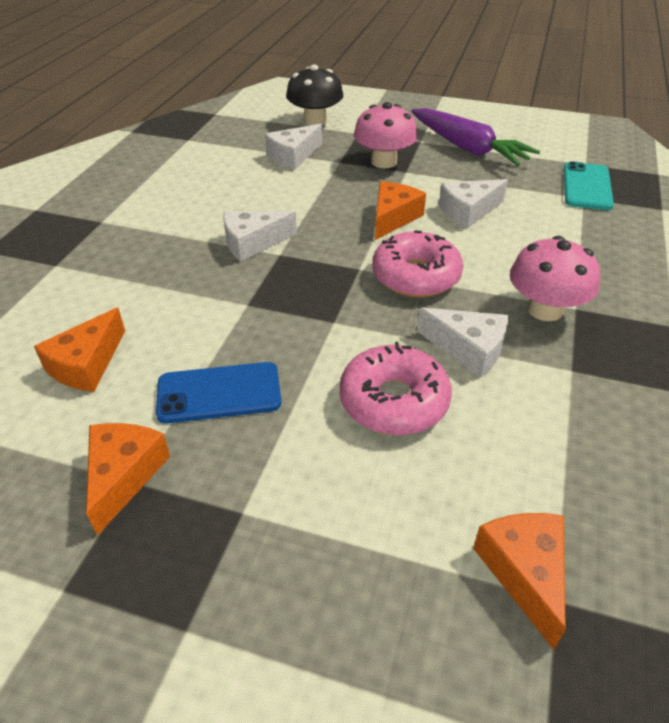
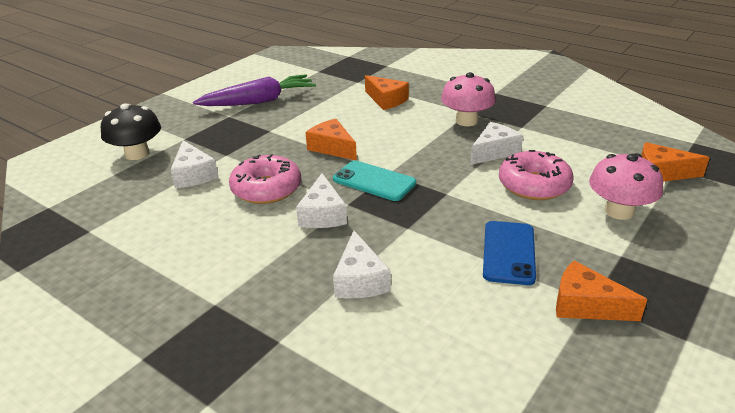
camera: 70 degrees left, 10 degrees down
(86, 364) = (453, 321): orange cheese -> orange cheese (386, 100)
(384, 162) = (246, 136): pink mushroom -> pink mushroom (619, 211)
(416, 276) = (410, 153): pink donut -> pink donut (266, 189)
(468, 211) = (345, 120): white cheese -> white cheese (360, 280)
(586, 187) = (346, 78): turquoise phone -> turquoise phone (374, 181)

